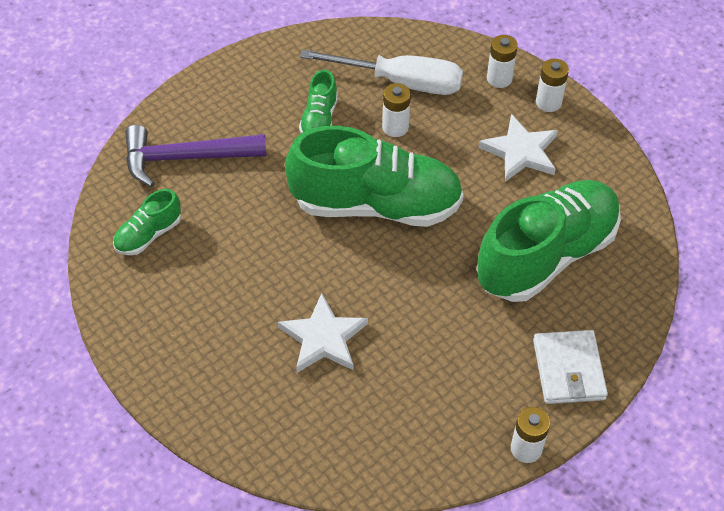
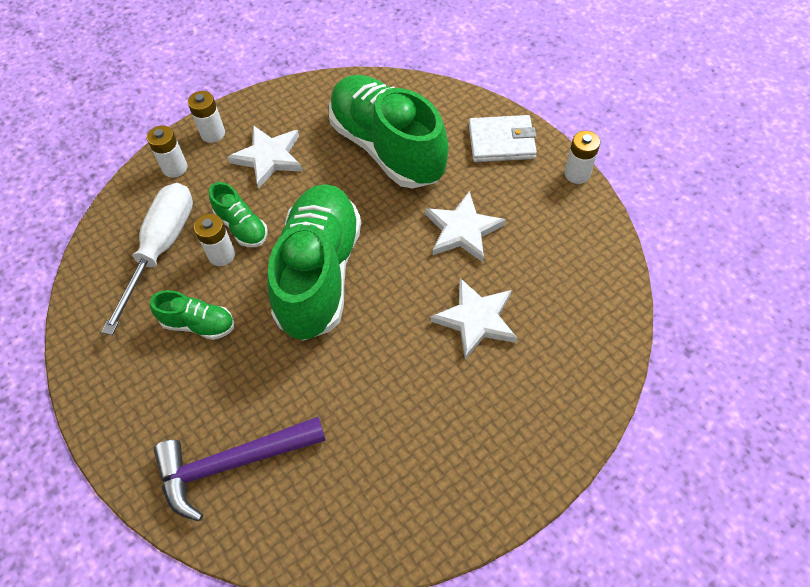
camera: 85 degrees left, 5 degrees up
(148, 235) = (341, 499): green shoe -> green shoe (242, 227)
(185, 158) = (232, 464): purple hammer -> purple hammer turned 75 degrees clockwise
(435, 327) = (462, 230): none -> white star

